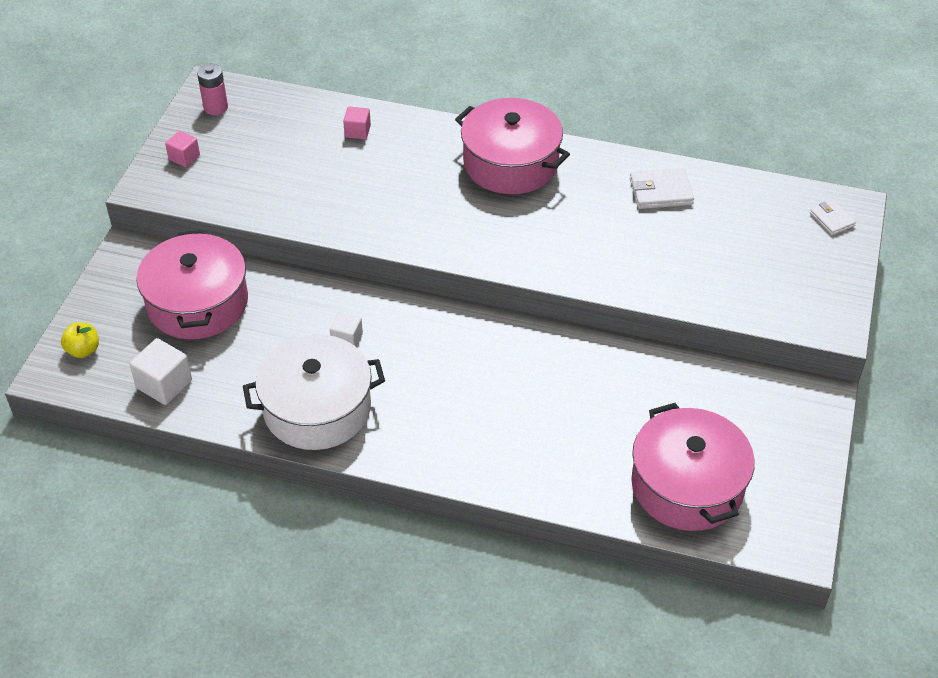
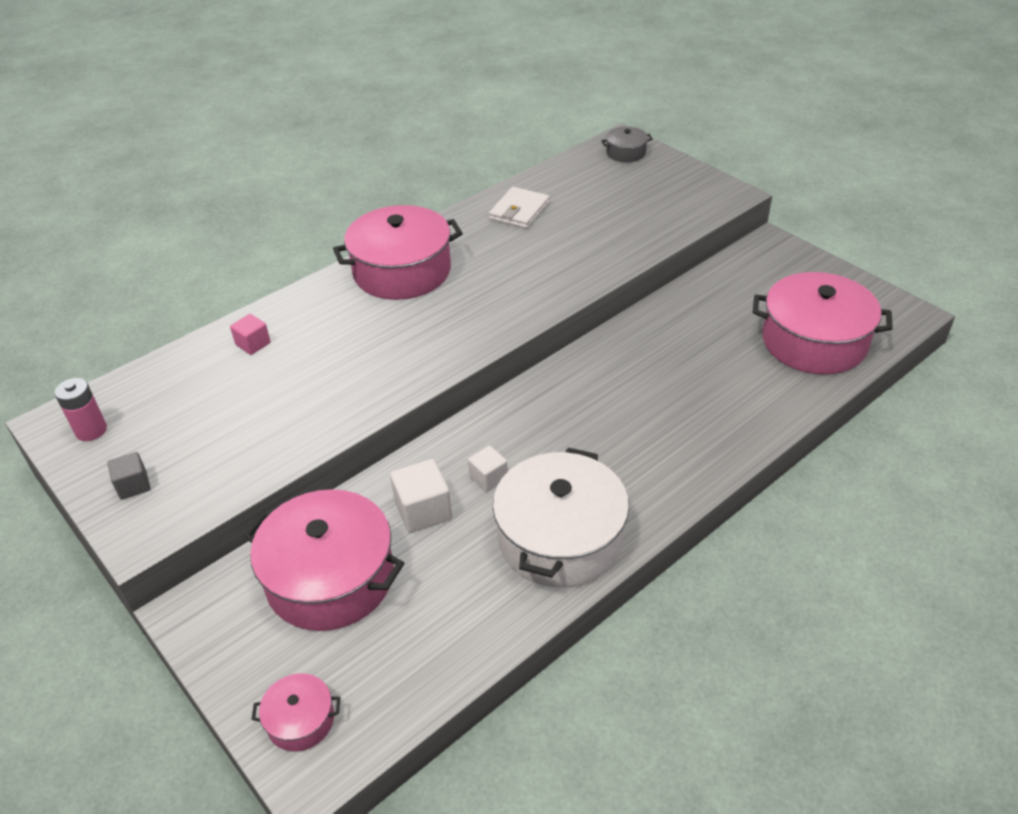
camera: 55 degrees left, 5 degrees down
(83, 350) = (300, 720): yellow apple -> pink pot
(164, 384) = (422, 658): white cube -> white cube (423, 511)
(184, 157) = (133, 485): pink cube -> grey cube
(832, 219) = (626, 153): white wallet -> grey pot

